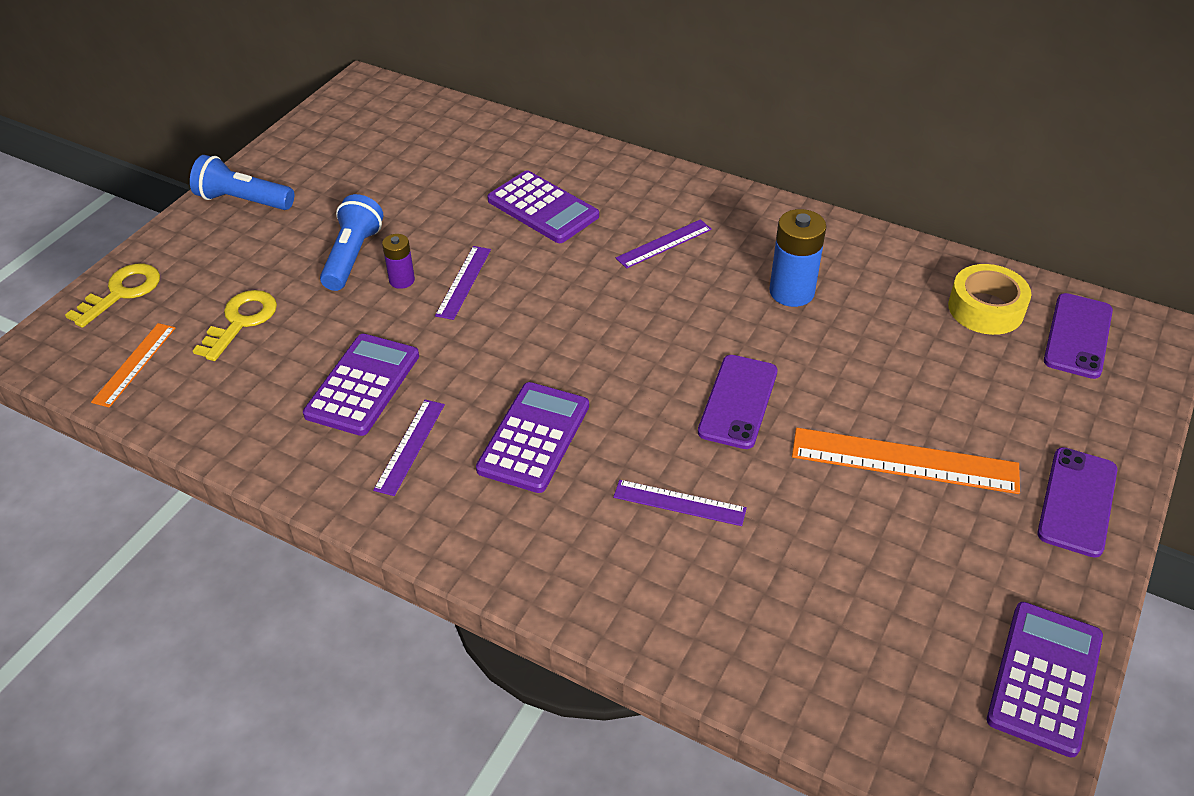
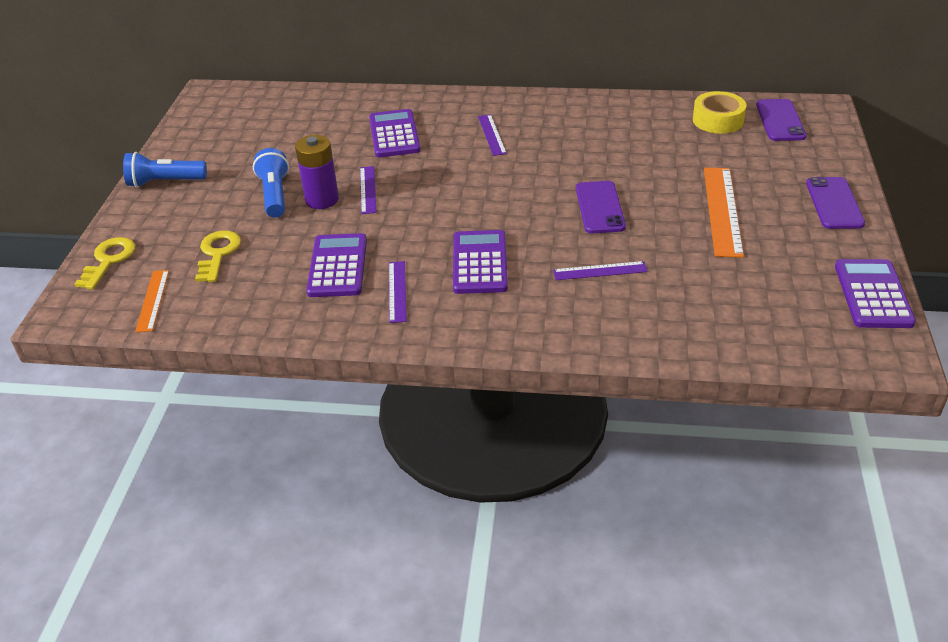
camera: 20 degrees left, 5 degrees down
(402, 280) = (322, 199): purple battery -> purple battery, size x1.73
(543, 208) = (394, 134): purple calculator -> purple calculator turned 120 degrees counterclockwise
(664, 244) = (492, 135): purple ruler -> purple ruler turned 45 degrees counterclockwise
(791, 292) = (593, 141): blue battery -> none
(904, 461) = (722, 210): orange ruler -> orange ruler turned 75 degrees counterclockwise

